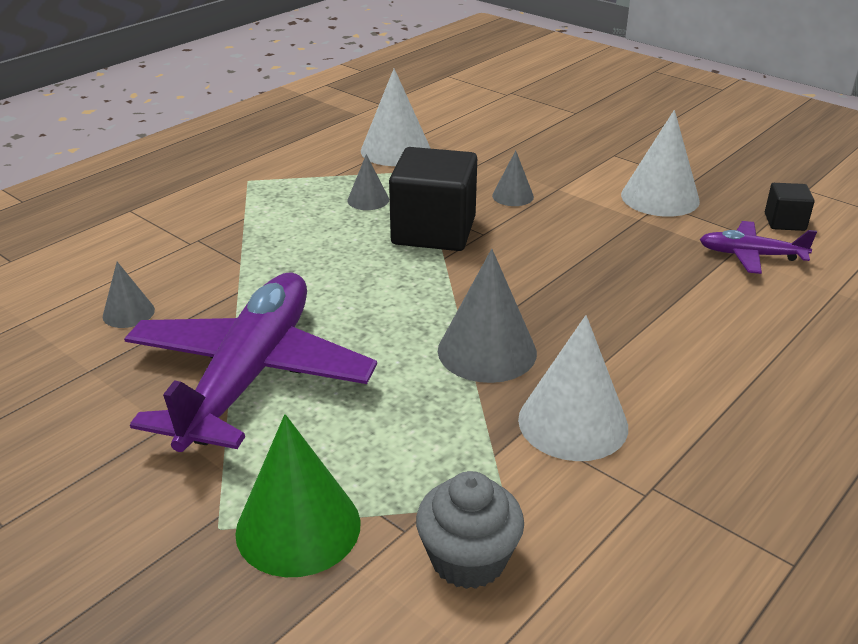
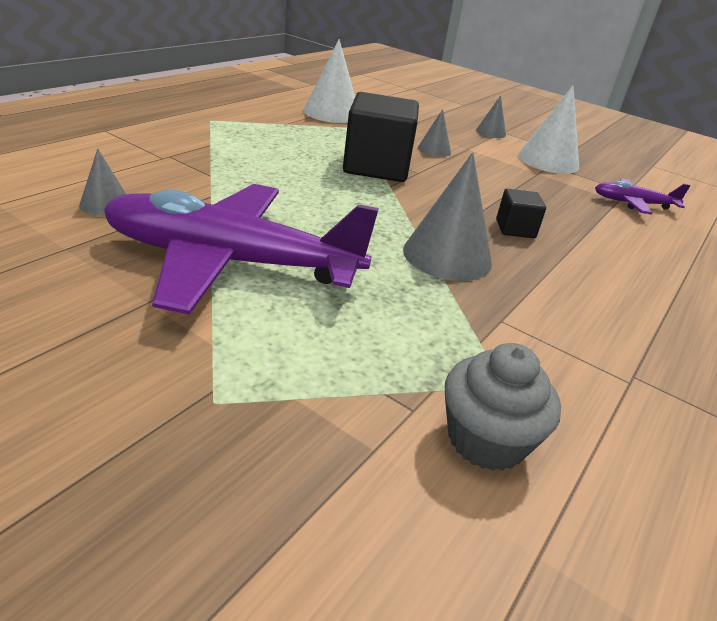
camera: 10 degrees left, 0 degrees up
(250, 375) = (230, 262): purple plane -> purple plane turned 90 degrees counterclockwise
(298, 527) = (301, 403): green cone -> none
(368, 200) = (316, 142): grey cone -> grey cone (491, 132)
(573, 422) = (542, 317): white cone -> none
(785, 222) = (647, 184): black cube -> black cube (515, 229)

